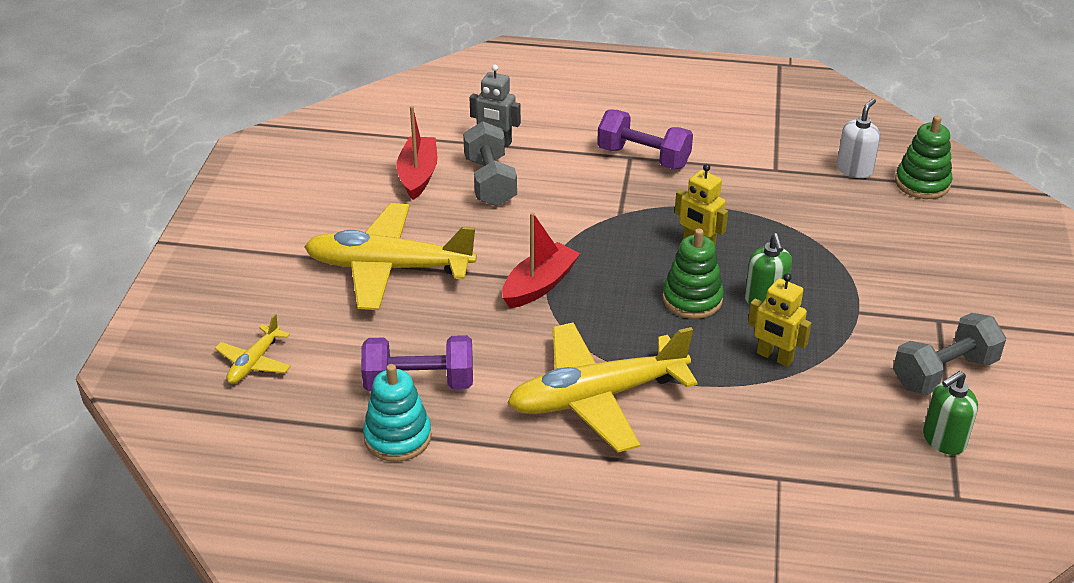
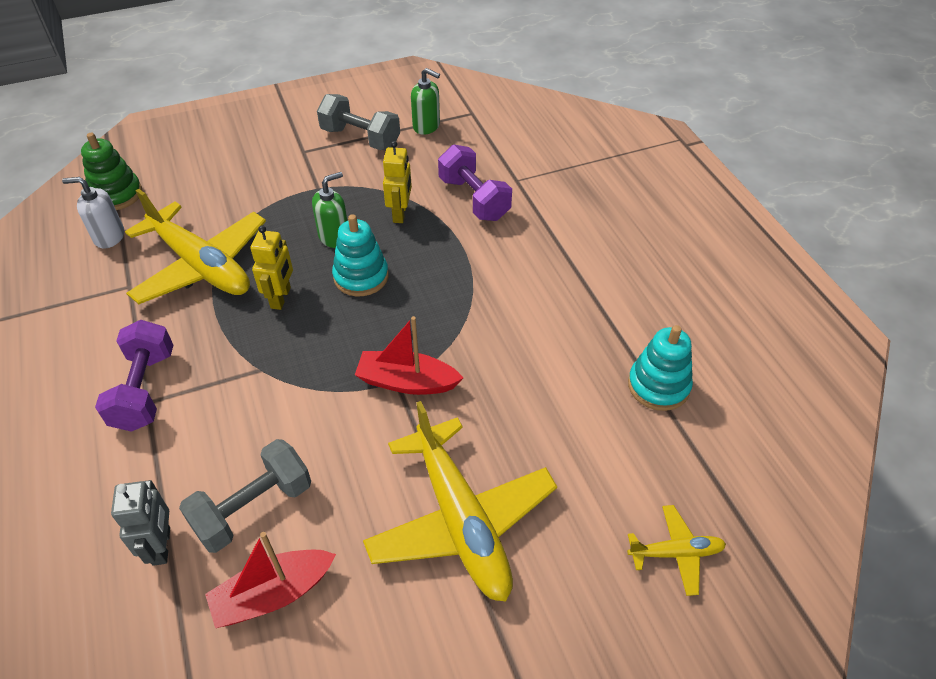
camera: 120 degrees left, 10 degrees up
(419, 383) = (591, 404): purple dumbbell -> purple dumbbell (474, 199)
(596, 397) = (516, 289): yellow plane -> yellow plane (201, 266)
(692, 299) = (361, 277): green stacking toy -> turquoise stacking toy

